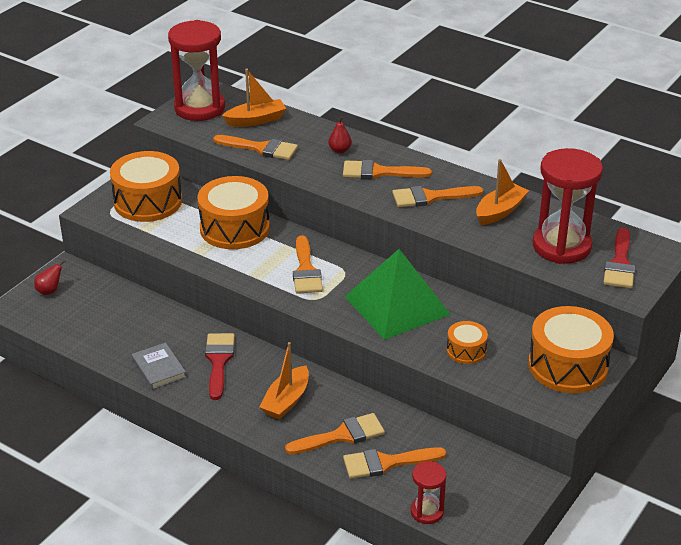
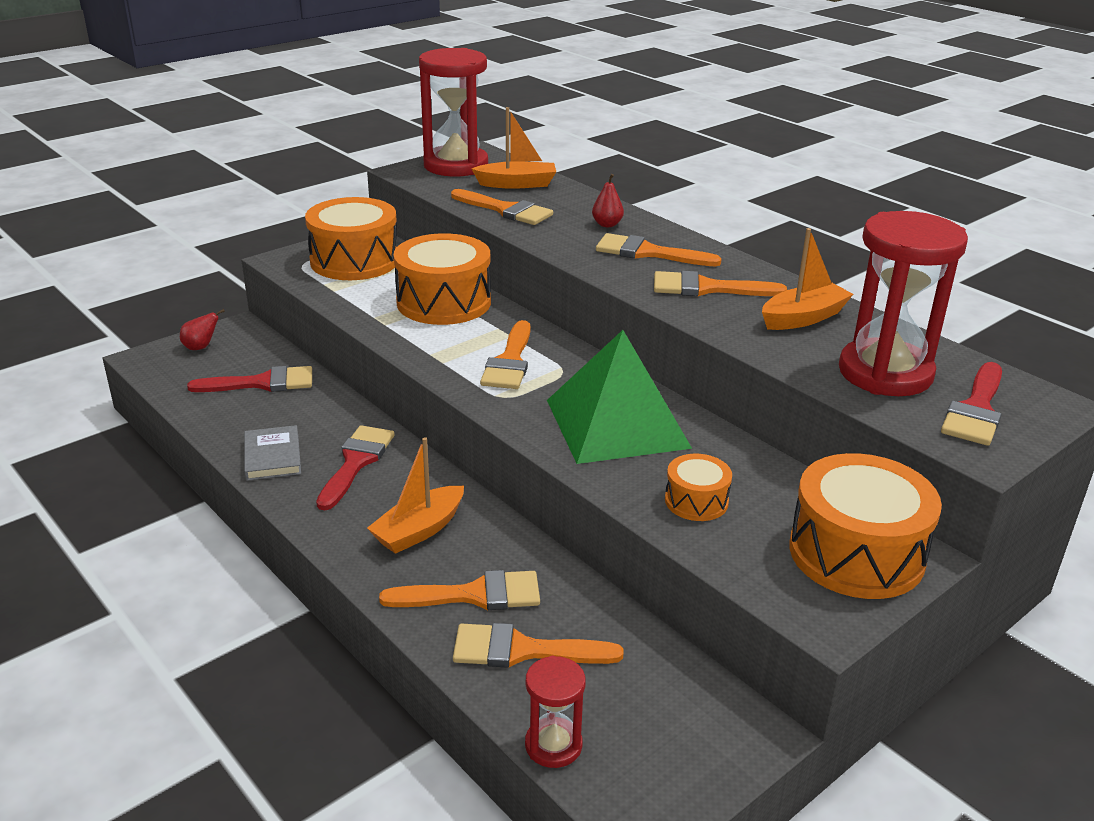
camera: 15 degrees right, 5 degrees down
(115, 312) = (262, 383): none -> red brush

